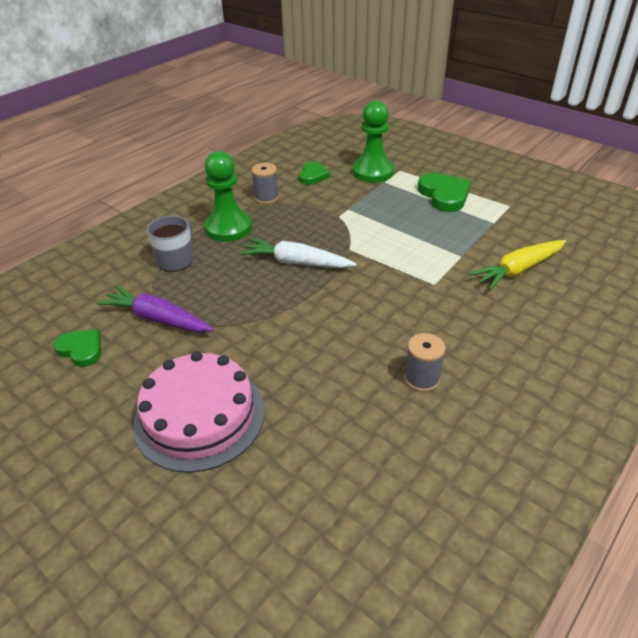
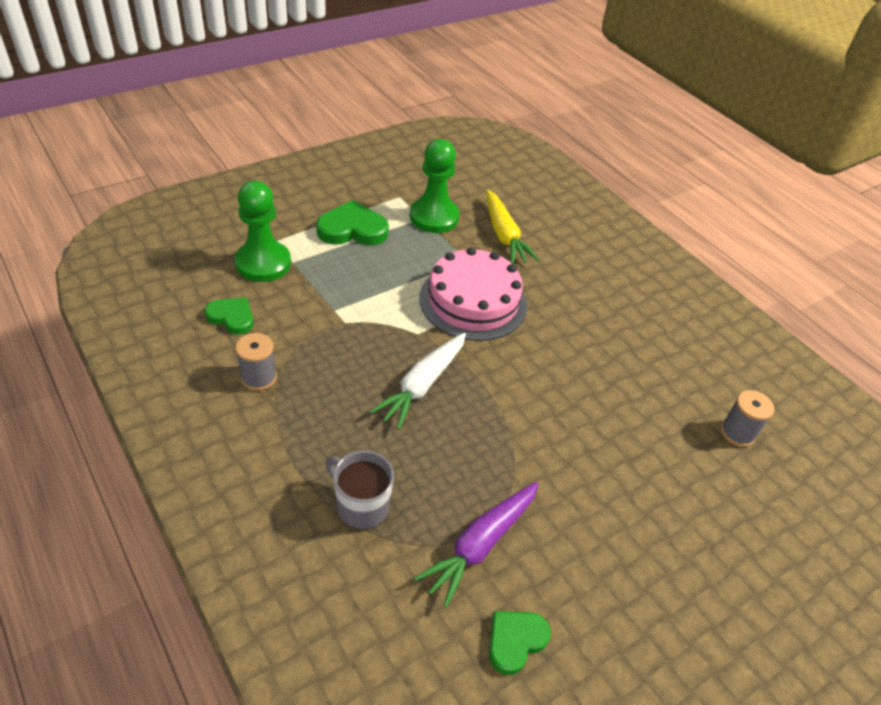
camera: 80 degrees left, 5 degrees up
(199, 416) = (648, 524): pink cake -> pink cake (473, 301)
(228, 228) = (311, 434): green pawn -> green pawn (434, 217)
(421, 379) = (628, 347): grey spool -> grey spool (737, 433)

